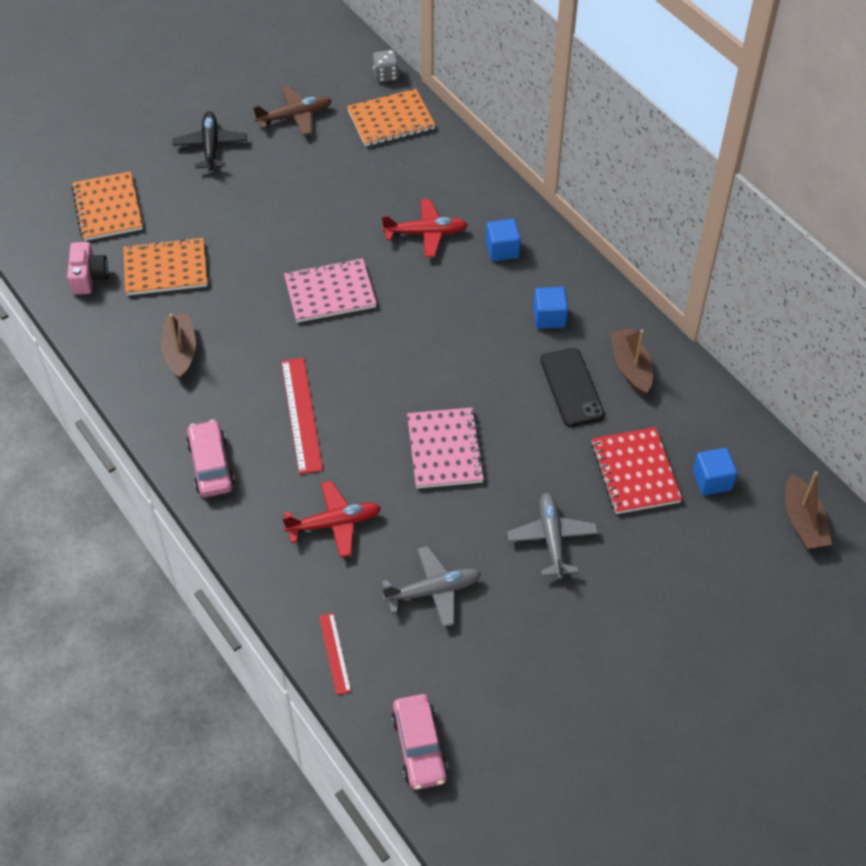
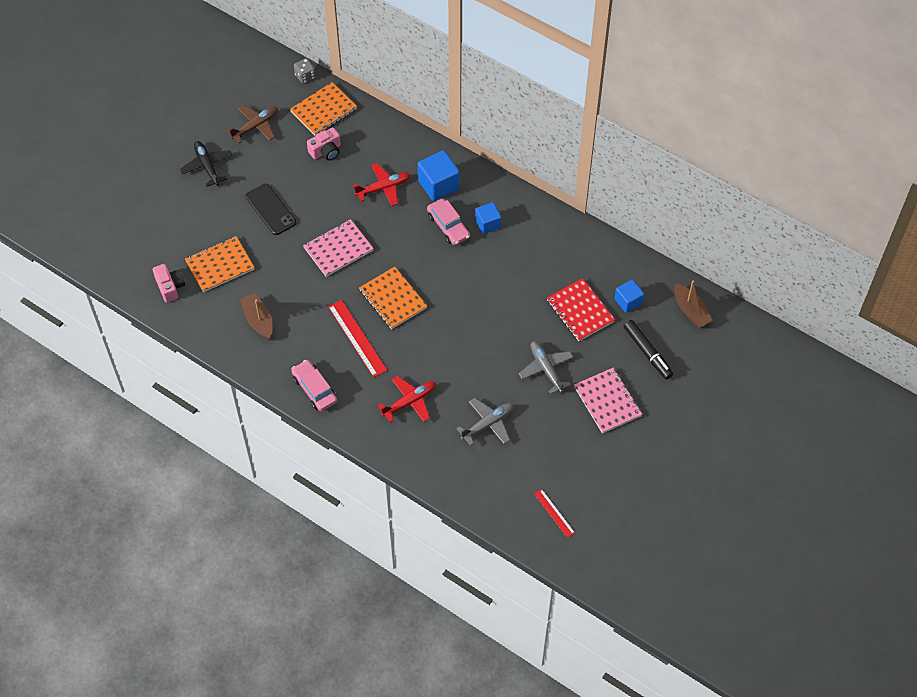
camera: 20 degrees left, 5 degrees up
(108, 208) = (158, 233): orange notebook -> orange notebook (393, 299)
(335, 653) = (445, 480): red ruler -> red ruler (554, 513)
(371, 168) = (326, 151): none -> pink camera
(419, 747) = (518, 518): pink car -> pink car (448, 226)
(444, 450) = (458, 333): pink notebook -> pink notebook (607, 401)
(502, 250) = (438, 185): blue cube -> blue cube, size x1.58
(572, 387) = (520, 267): black phone -> black phone (271, 209)
(631, 367) = (552, 242): brown boat -> none
(714, 562) = (647, 352): none -> black marker

